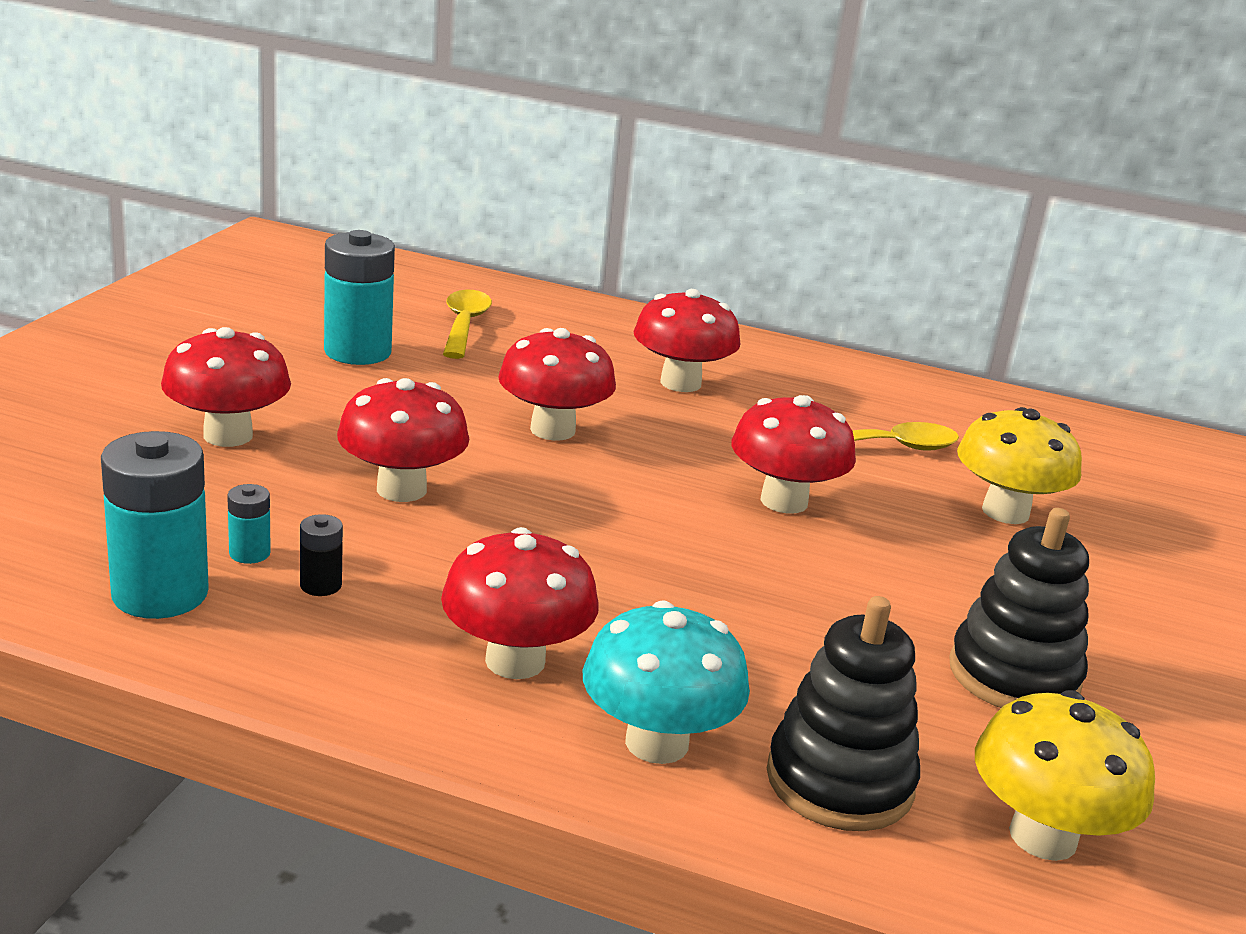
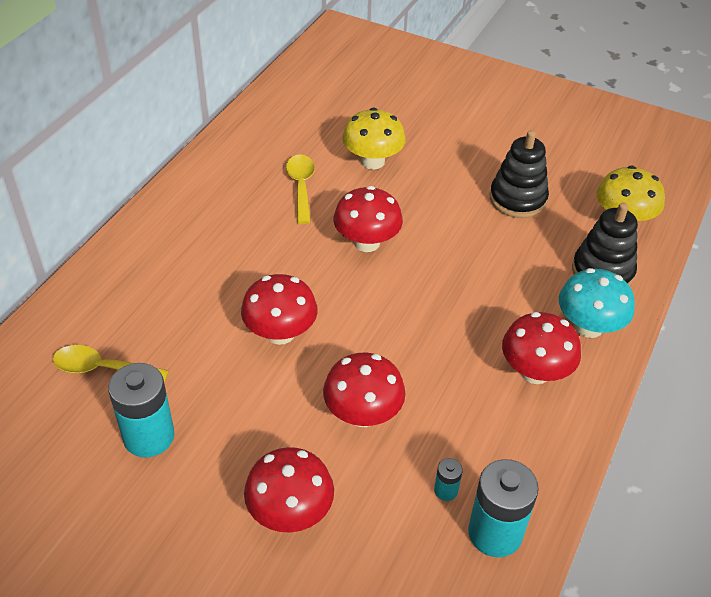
camera: 80 degrees left, 20 degrees up
(320, 585) = (476, 454): black battery -> none
(680, 383) = (212, 261): red mushroom -> none

